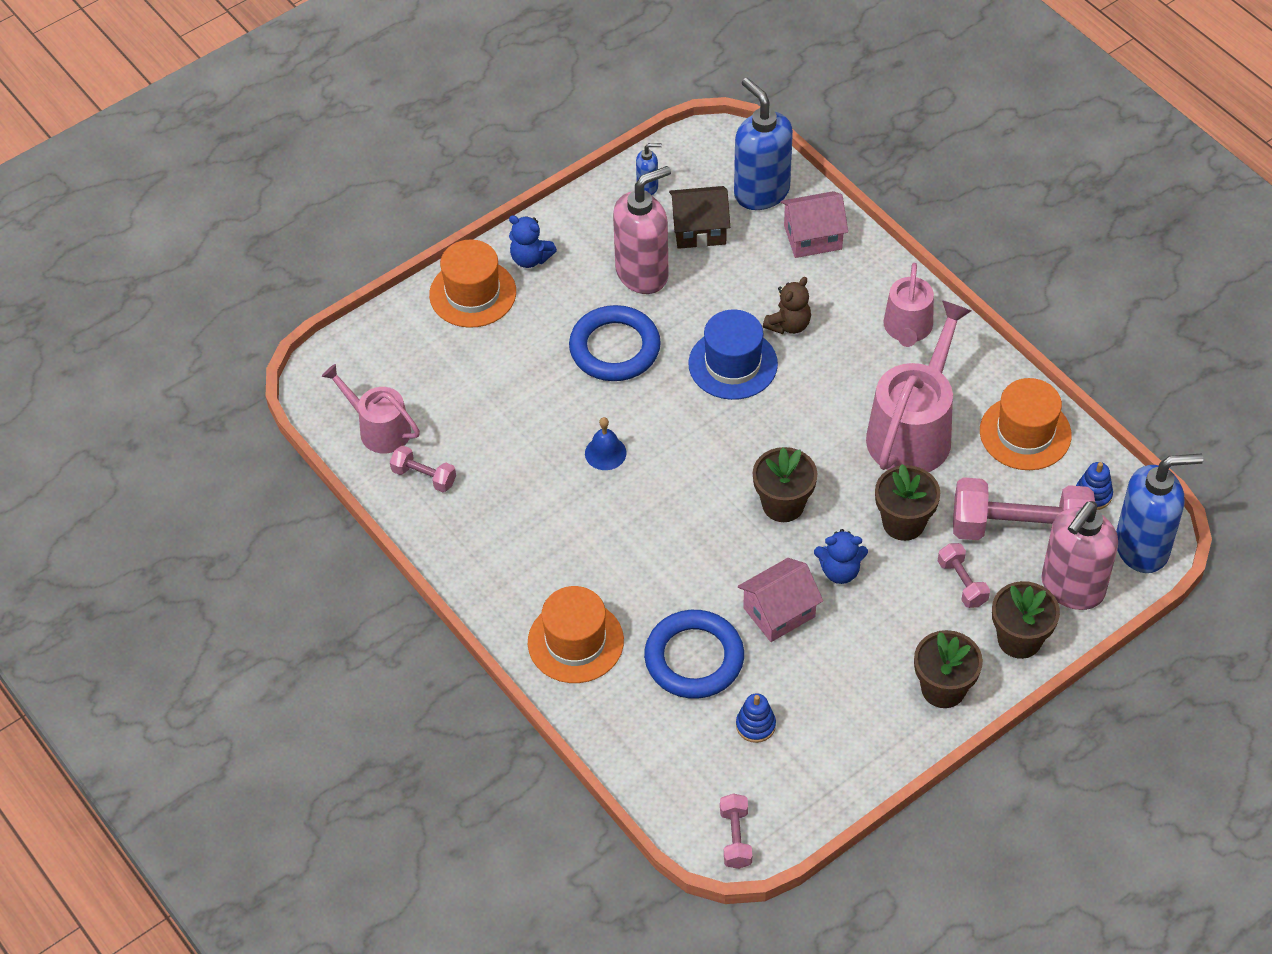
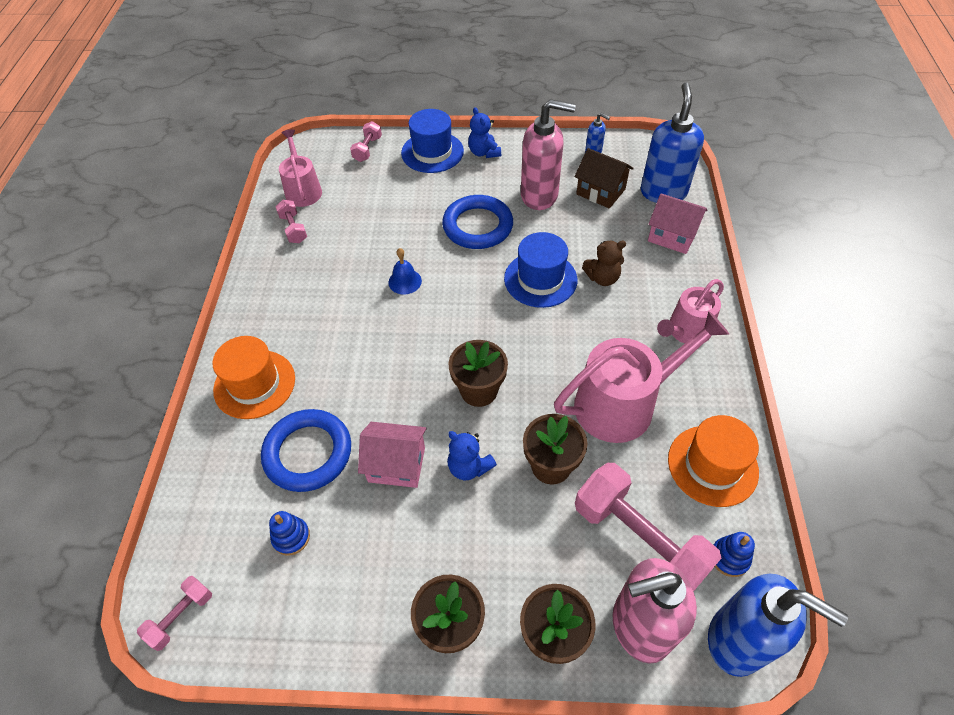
camera: 40 degrees right, 0 degrees up
(472, 293) = (432, 152): orange hat -> blue hat
(962, 583) = (550, 548): pink dumbbell -> pink dumbbell (367, 149)

